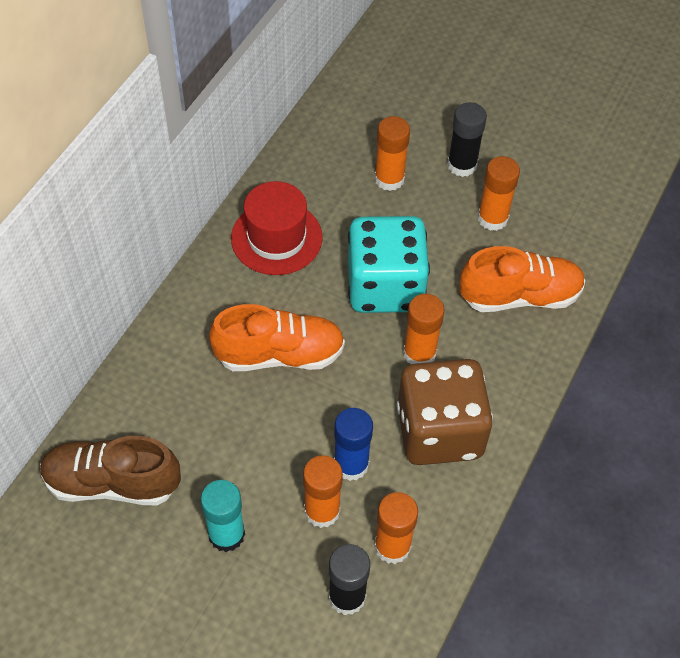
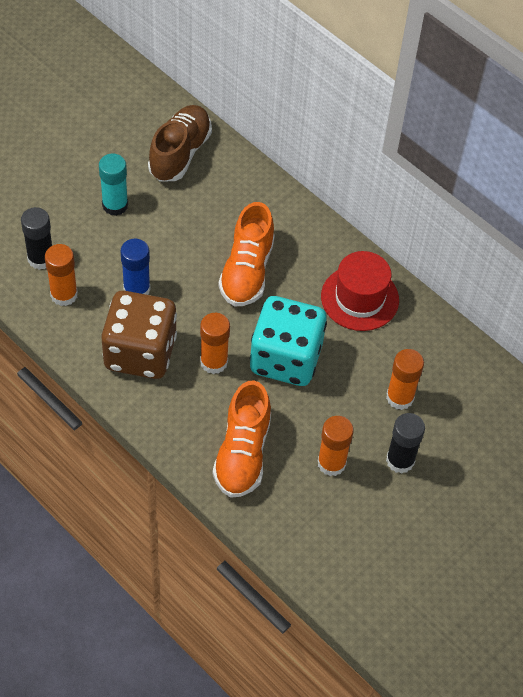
camera: 105 degrees right, 0 degrees up
(322, 511) = (108, 262): orange glue stick -> none

